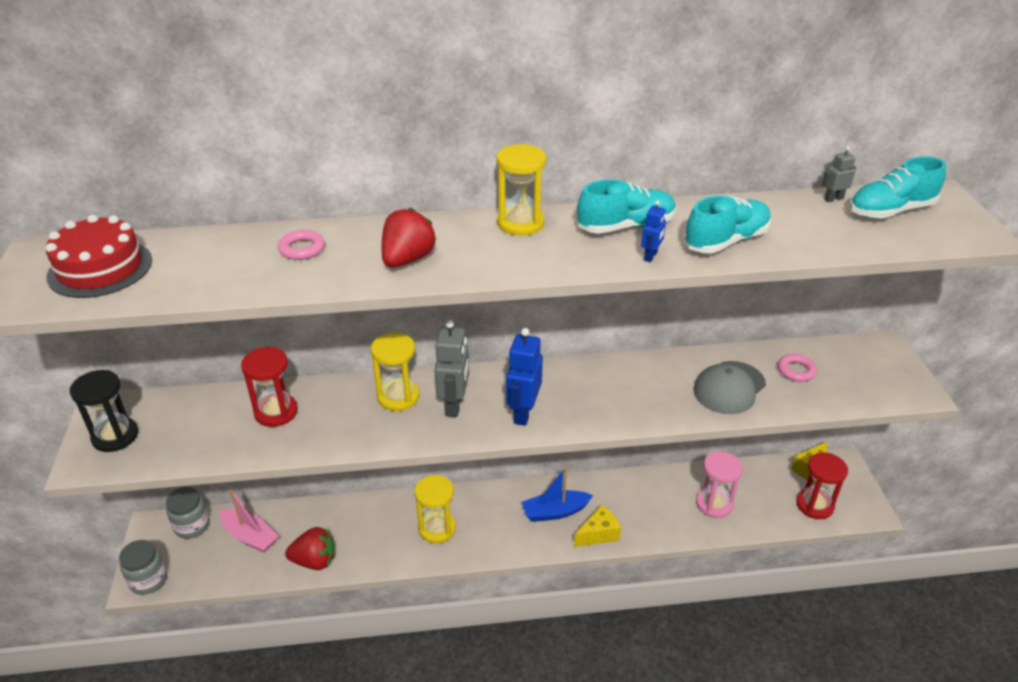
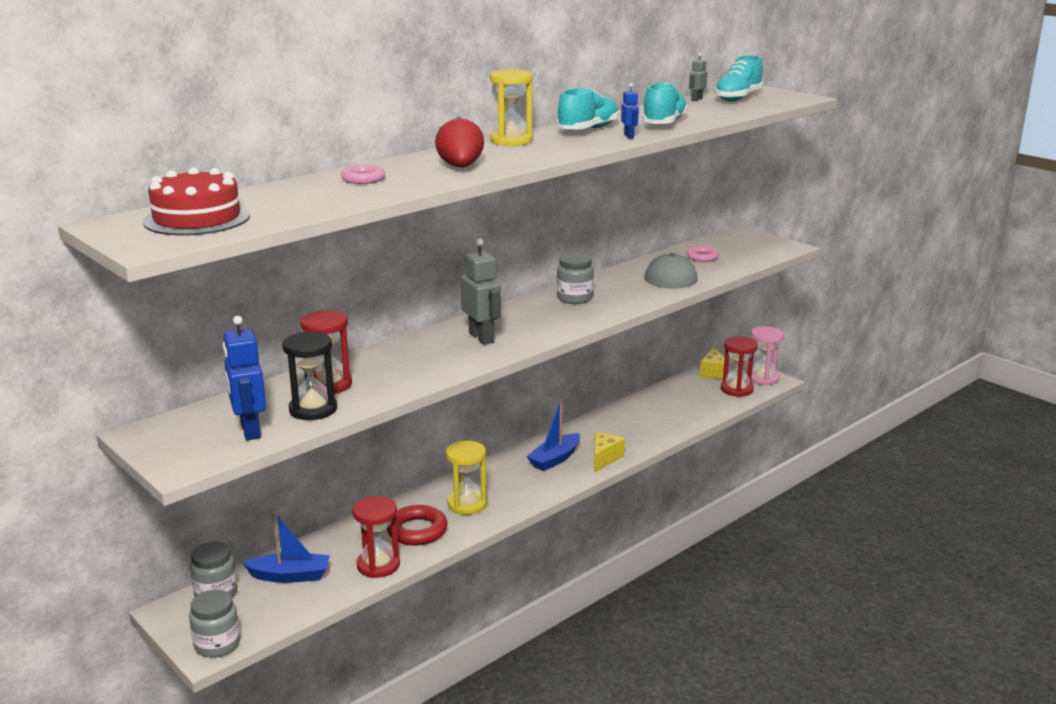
camera: 35 degrees left, 15 degrees down
(115, 436) = (186, 443): black hourglass -> black hourglass (313, 409)
(250, 536) = (290, 576): pink boat -> blue boat
(314, 561) = (378, 565): red strawberry -> red hourglass
(374, 538) = (417, 531): none -> red ring
(398, 397) = (427, 347): yellow hourglass -> none
(523, 413) = (542, 326): blue robot -> blue robot (250, 430)
(595, 383) = (574, 298): none -> grey jar
(714, 504) = (668, 413): pink hourglass -> pink hourglass (762, 378)

